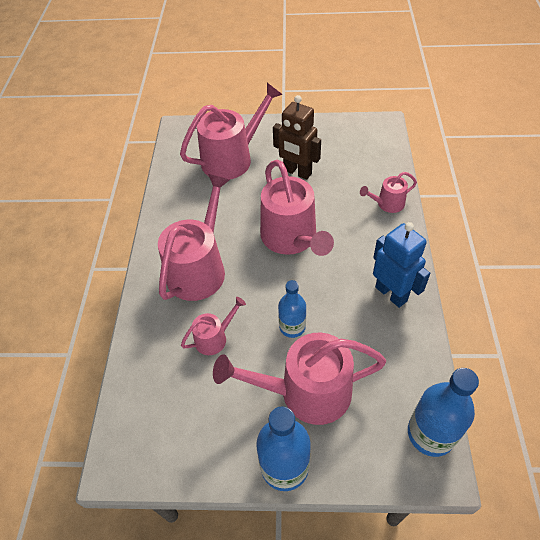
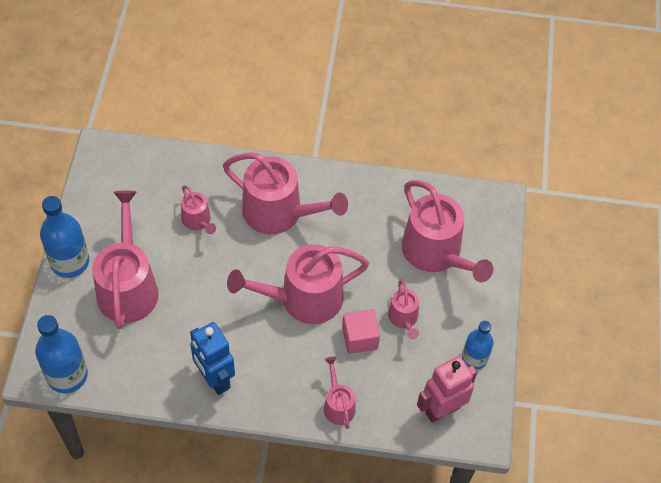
camera: 90 degrees right, 5 degrees up
(292, 327) = (195, 285): blue bottle -> blue bottle (474, 358)
(297, 172) = (403, 318): brown robot -> pink watering can
(322, 197) = (359, 338): none -> pink cube
(371, 145) = (442, 409): none -> pink robot
(391, 293) = (214, 379): blue robot -> blue robot turned 90 degrees clockwise

